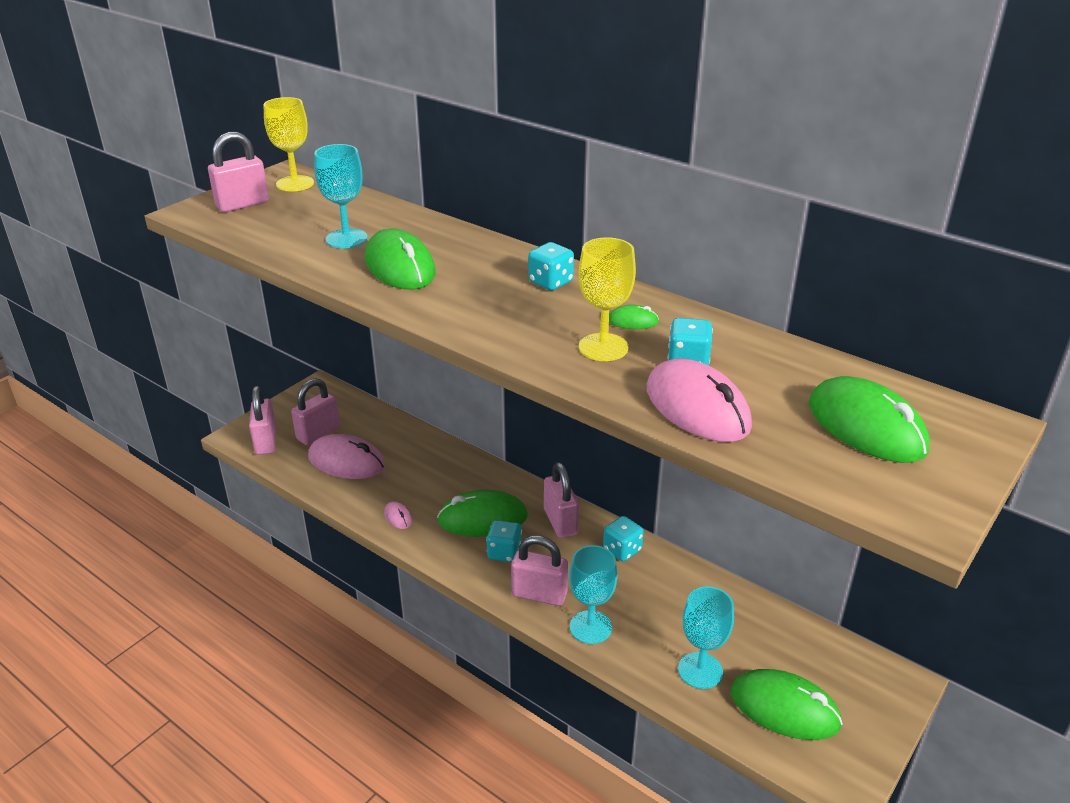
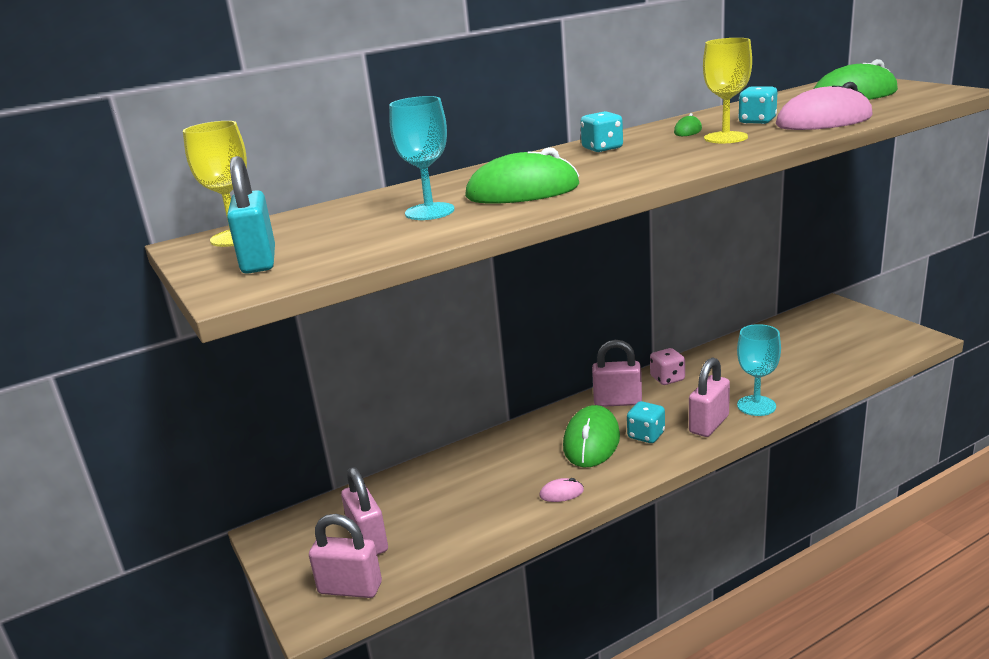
camera: 65 degrees left, 10 degrees down
(242, 204) = (259, 261): pink padlock -> turquoise padlock
(346, 462) = (441, 522): pink mouse -> none
(622, 550) = (667, 379): turquoise dice -> pink dice
(700, 670) = (813, 368): turquoise goblet -> none
(784, 708) = (854, 345): green mouse -> none

